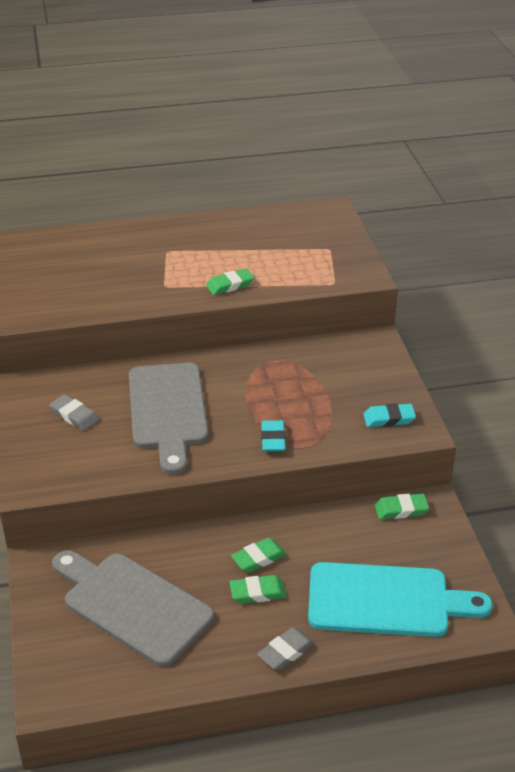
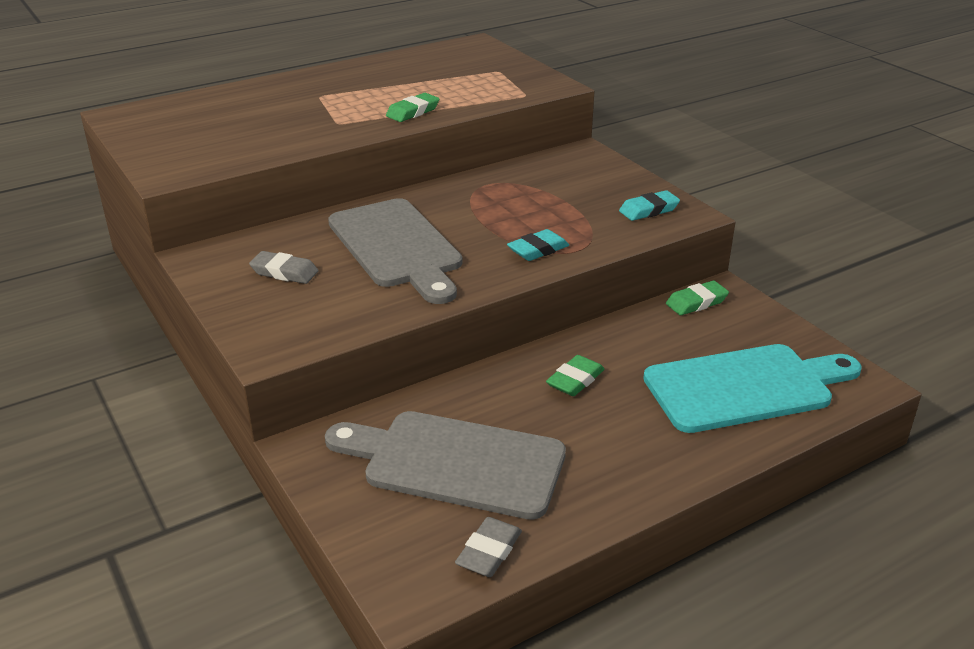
camera: 20 degrees left, 5 degrees down
(257, 592) = (598, 413): green eraser -> none
(273, 439) = (538, 250): turquoise eraser -> turquoise eraser turned 75 degrees clockwise
(285, 652) = (672, 464): grey eraser -> grey eraser (489, 552)

